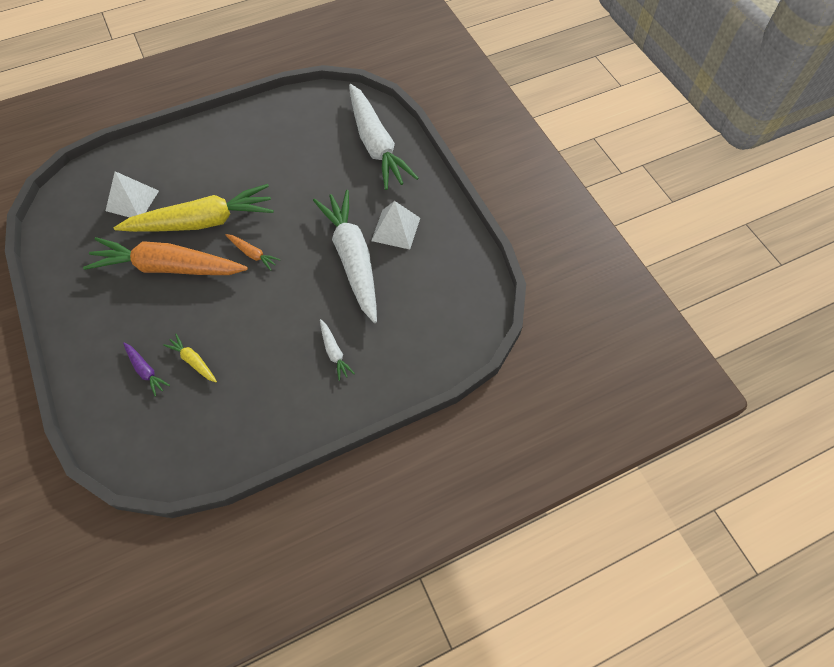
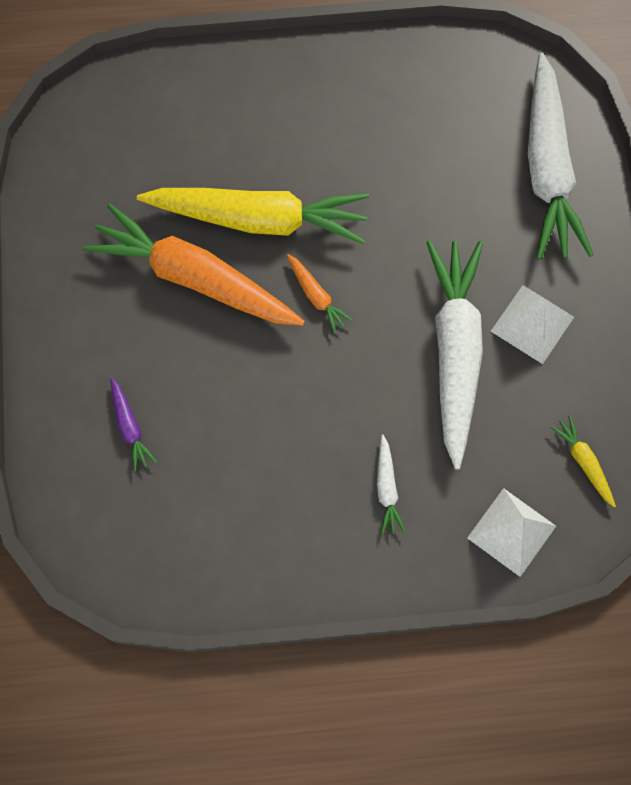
camera: 20 degrees right, 10 degrees up
(132, 200) = (169, 151): white pyramid -> white pyramid (511, 532)
(193, 361) = (195, 435): yellow carrot -> yellow carrot (584, 463)

